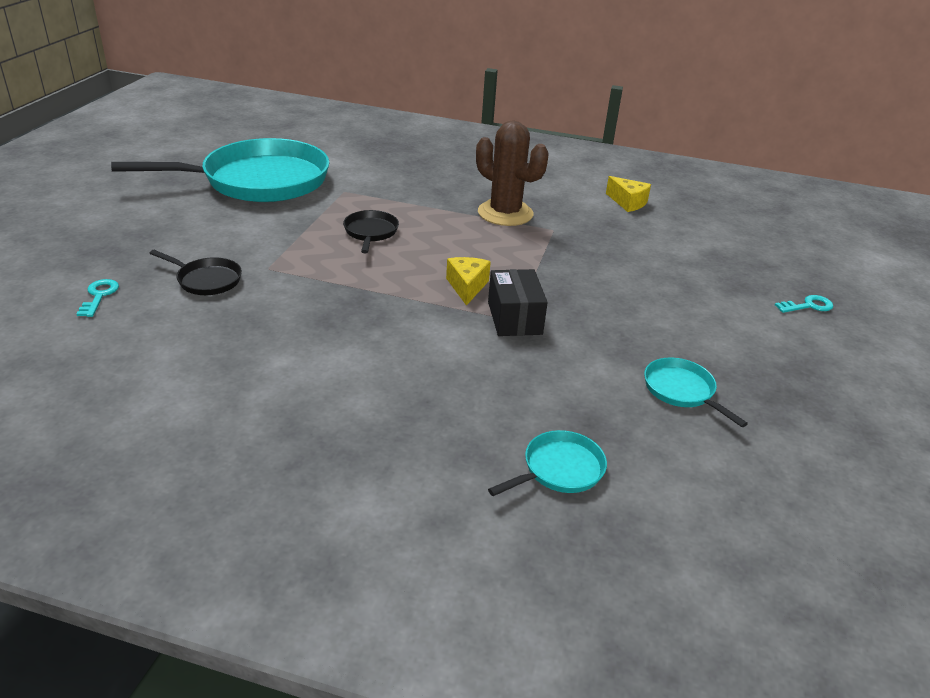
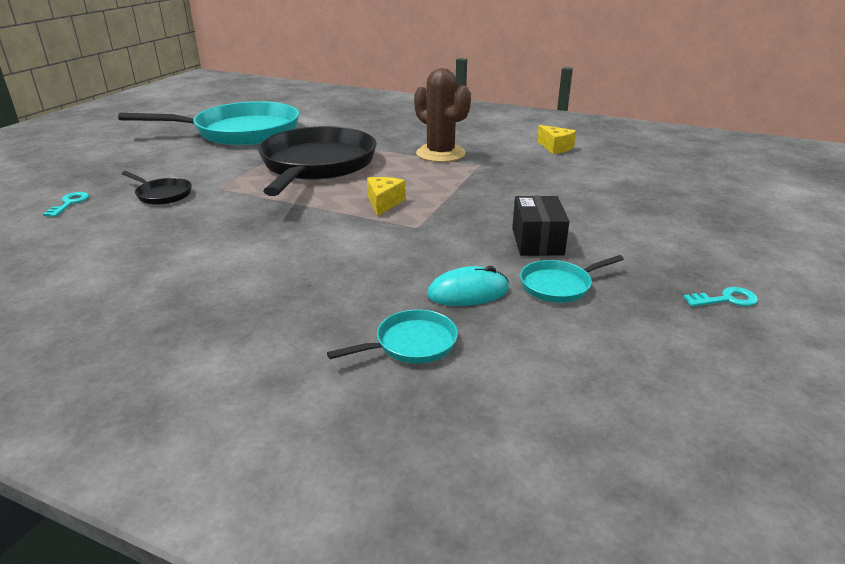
camera: 10 degrees right, 5 degrees down
(370, 232) = (317, 165): black pan -> black pan, size x2.44
(514, 318) = (417, 226): black box -> black box (537, 241)
(595, 403) = (468, 292): none -> turquoise mouse
(681, 391) = (559, 285): turquoise pan -> turquoise pan turned 90 degrees counterclockwise
(808, 306) = (709, 223): turquoise key -> turquoise key (726, 299)

